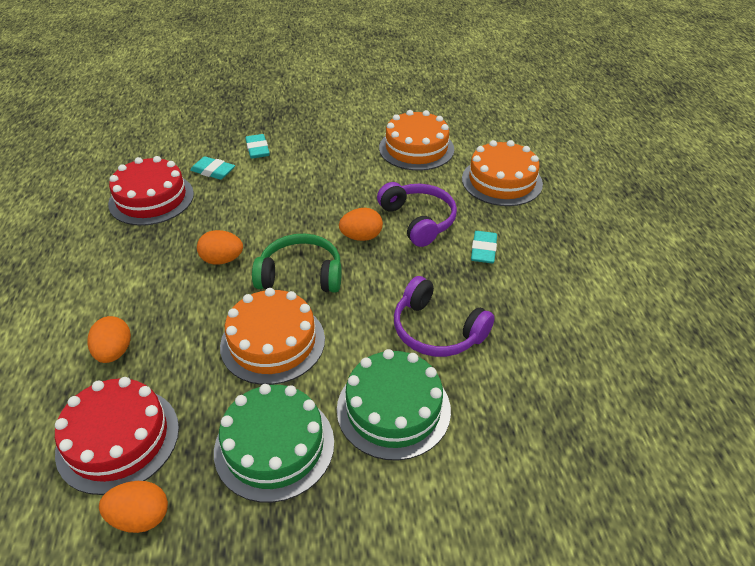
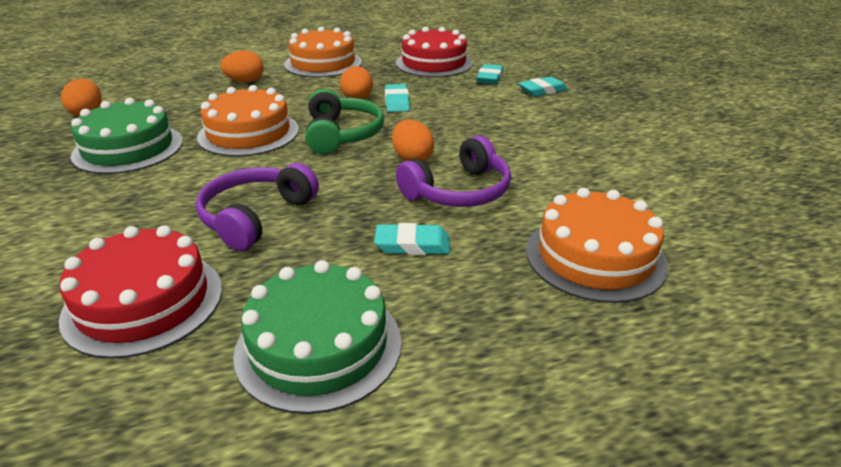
camera: 80 degrees right, 10 degrees down
(118, 439) = (160, 96): red cake -> red cake (143, 302)
(241, 234) = (397, 102): none -> turquoise eraser
(393, 409) = (148, 199): green cake -> green cake (319, 346)
(416, 148) = (625, 178): orange cake -> orange cake (323, 63)

